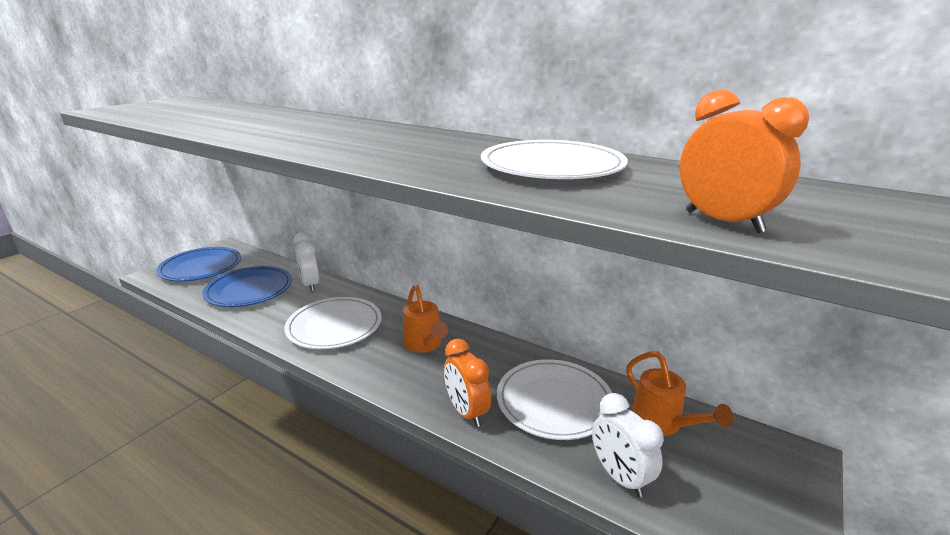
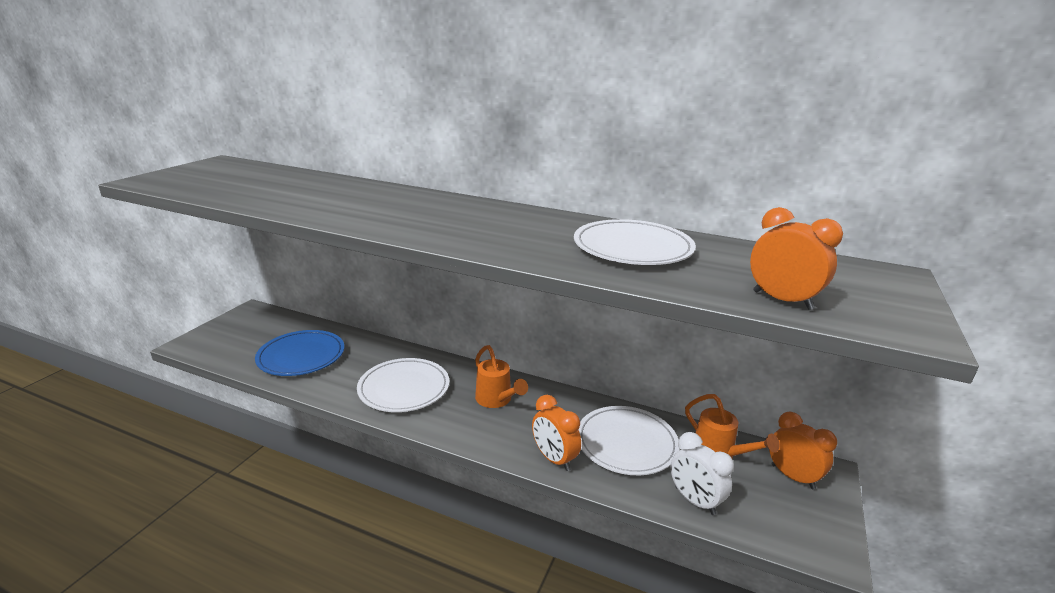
camera: 10 degrees left, 0 degrees up
(201, 267) = (237, 334): blue plate -> none
(310, 285) = (362, 347): white clock -> none
(752, 460) = (792, 476): none -> orange clock

